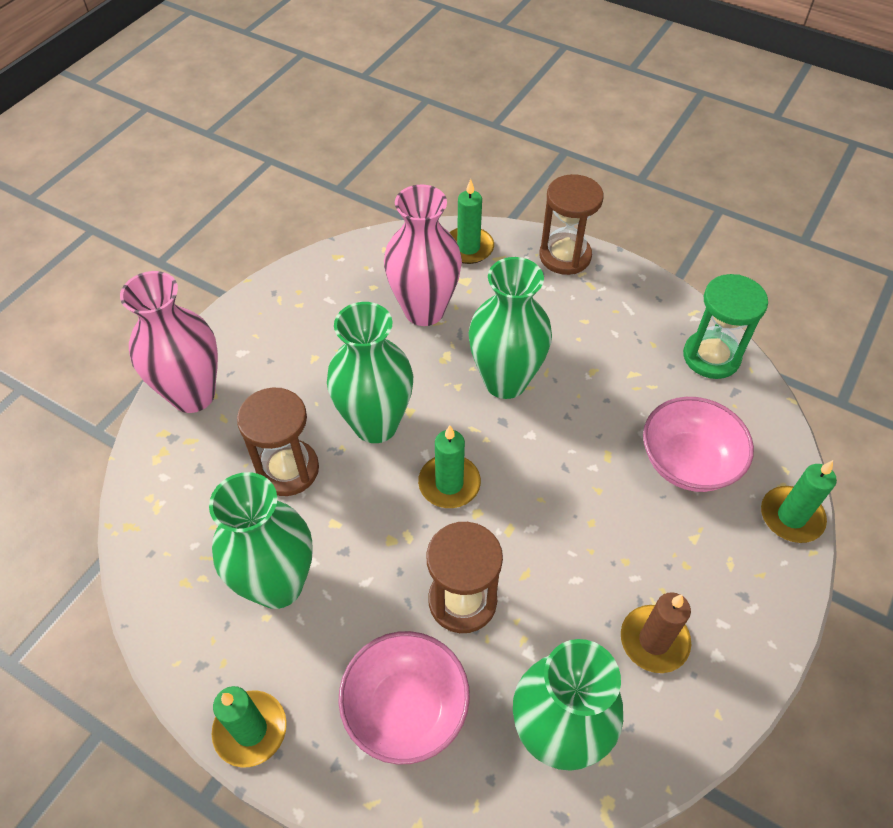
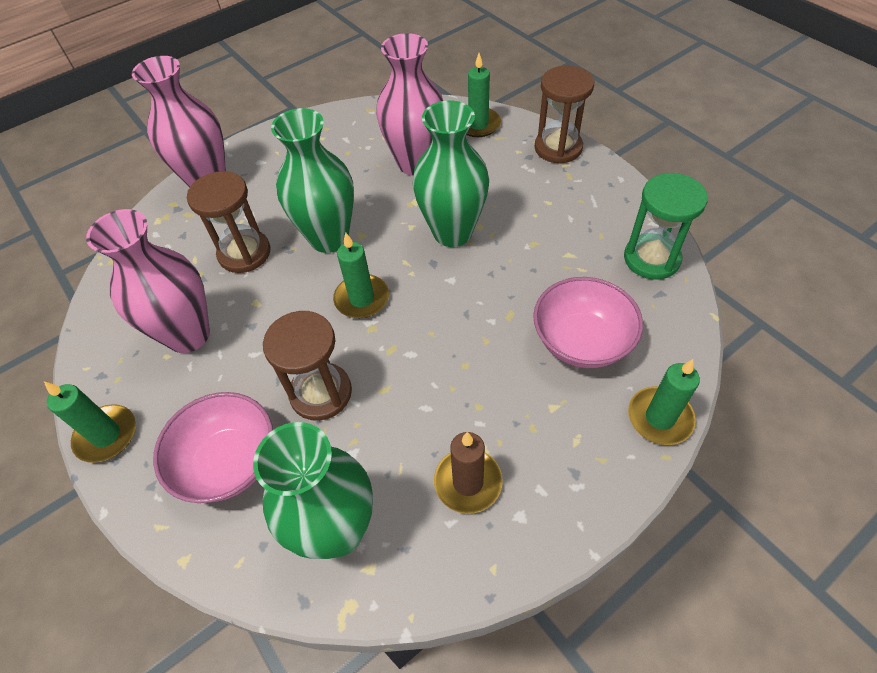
camera: 25 degrees right, 0 degrees up
(278, 585) = (188, 335): green vase -> pink vase

